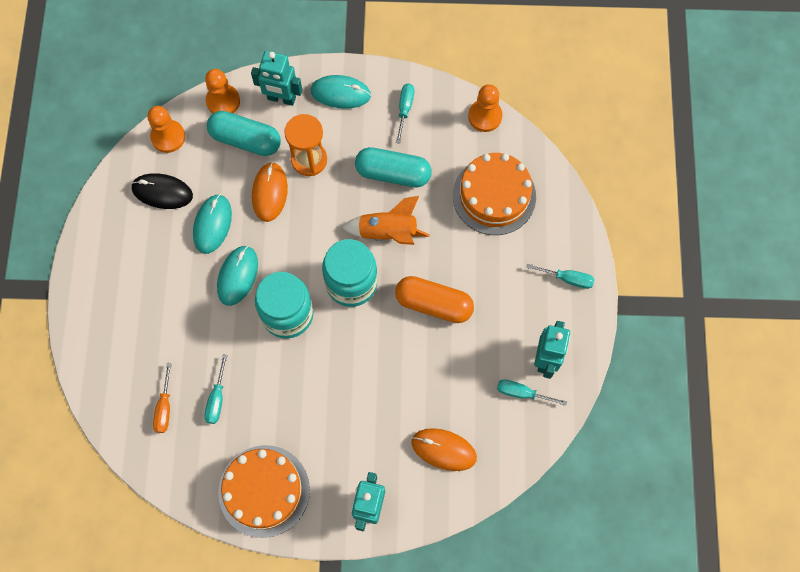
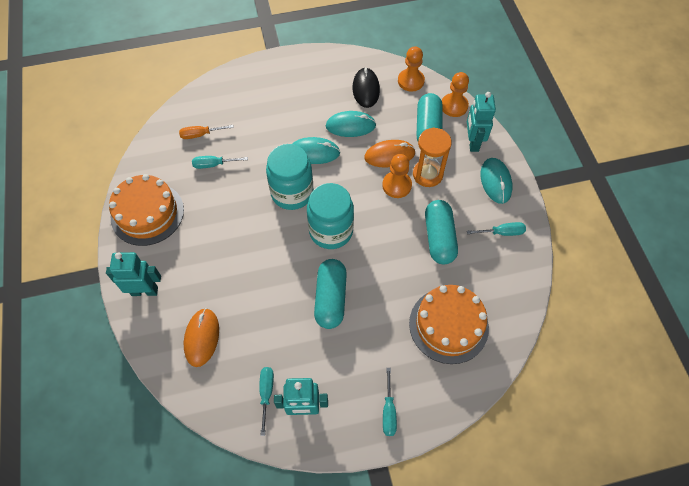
camera: 75 degrees right, 10 degrees down
(388, 232) = (384, 247): orange rocket -> none
(433, 304) = (330, 298): orange capsule -> turquoise capsule
(485, 116) = (523, 299): orange pawn -> orange pawn (396, 185)

